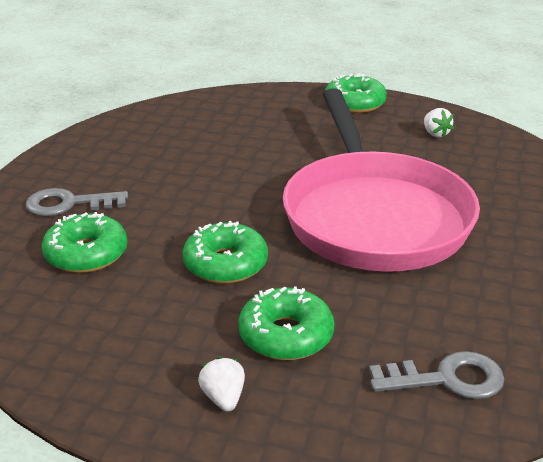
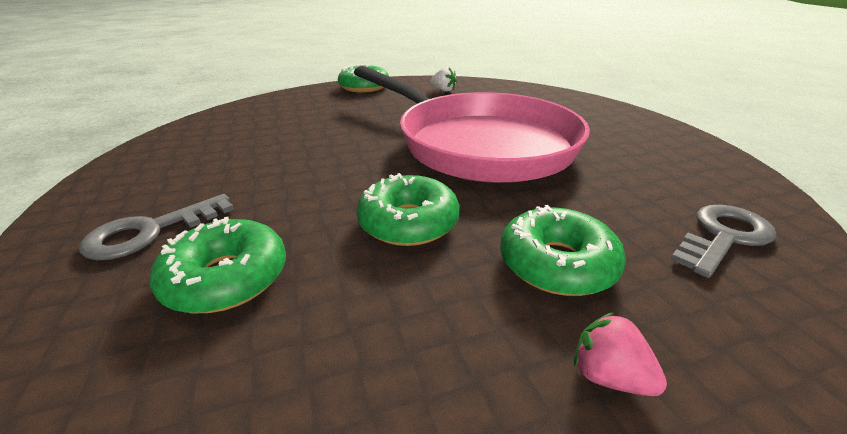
camera: 35 degrees left, 0 degrees up
(223, 398) = (608, 376): white strawberry -> pink strawberry

